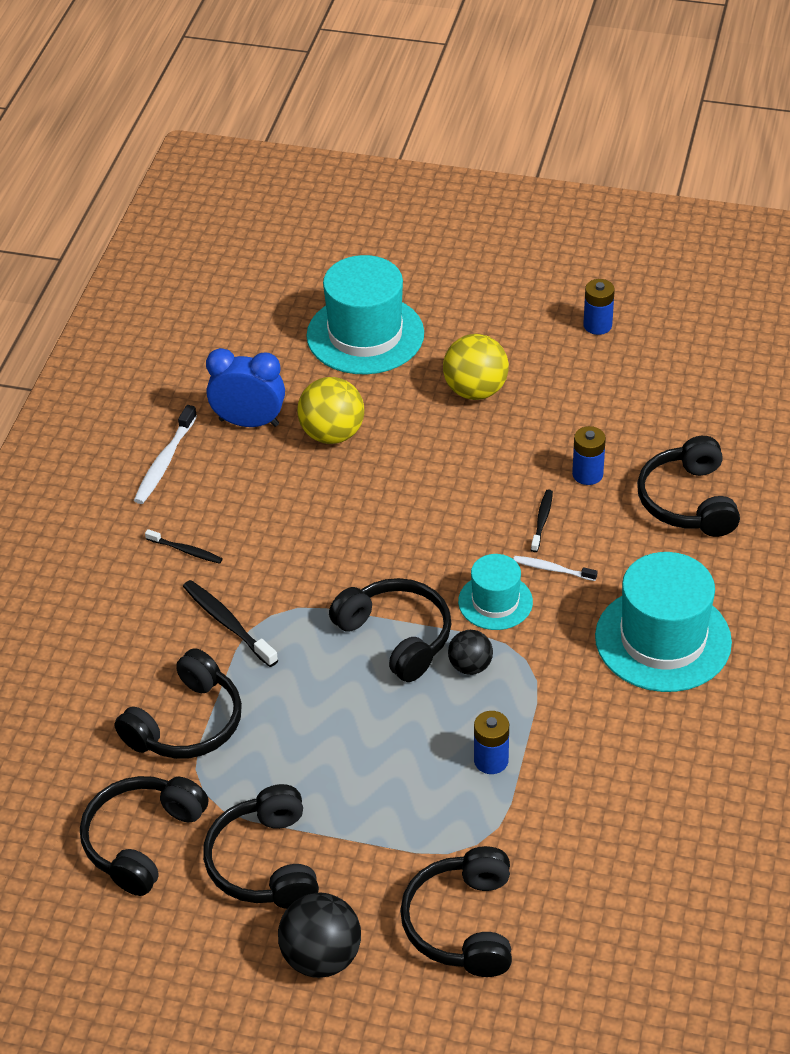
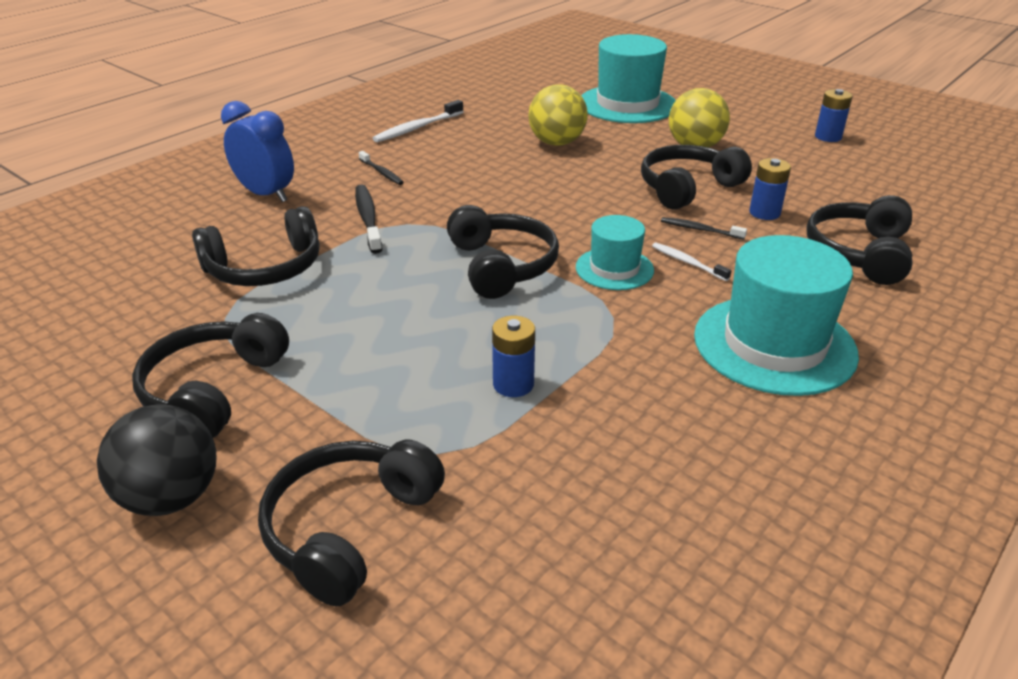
camera: 25 degrees right, 10 degrees down
(142, 840) = (133, 333): black headphones -> black headphones (687, 188)
(249, 422) = (499, 124): blue clock -> blue clock (266, 194)
(470, 666) = (553, 305): black ball -> none
(542, 520) = (700, 229): black toothbrush -> black toothbrush turned 105 degrees counterclockwise

